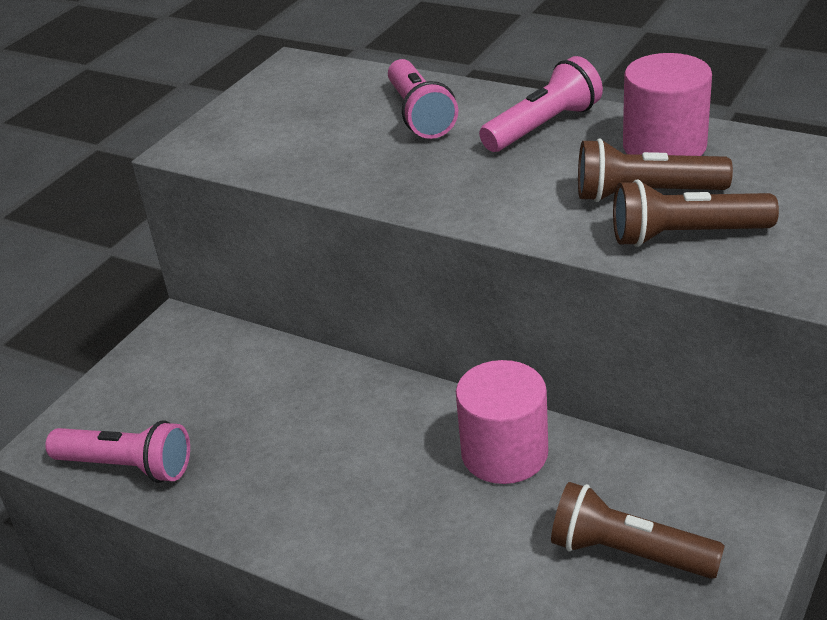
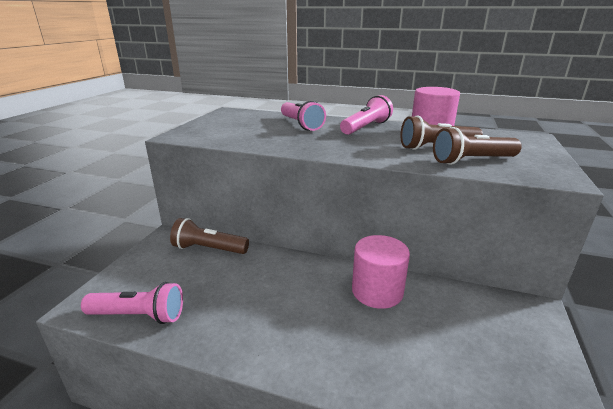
camera: 15 degrees left, 10 degrees down
(628, 553) = (479, 344): brown flashlight -> brown flashlight (208, 249)

